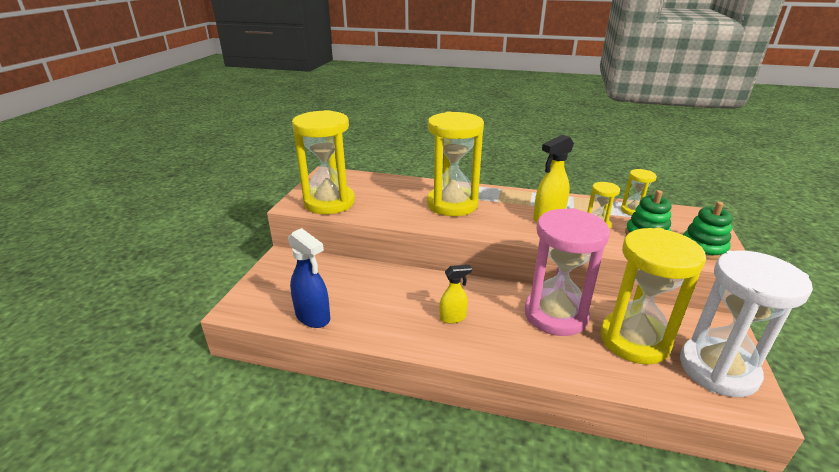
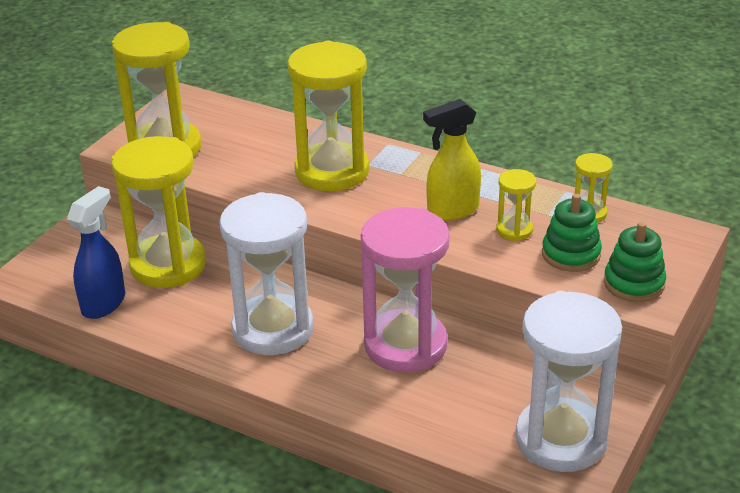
camera: 15 degrees right, 5 degrees up
(313, 317) = (104, 303): blue spray bottle -> blue spray bottle turned 120 degrees counterclockwise
(453, 318) = (273, 329): yellow spray bottle -> white hourglass
(634, 340) = (483, 391): yellow hourglass -> yellow hourglass (168, 265)

